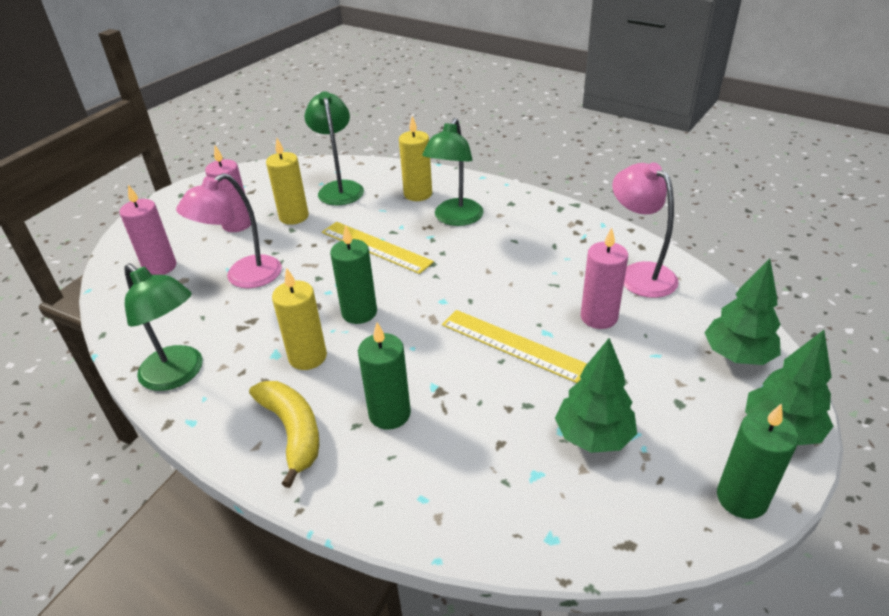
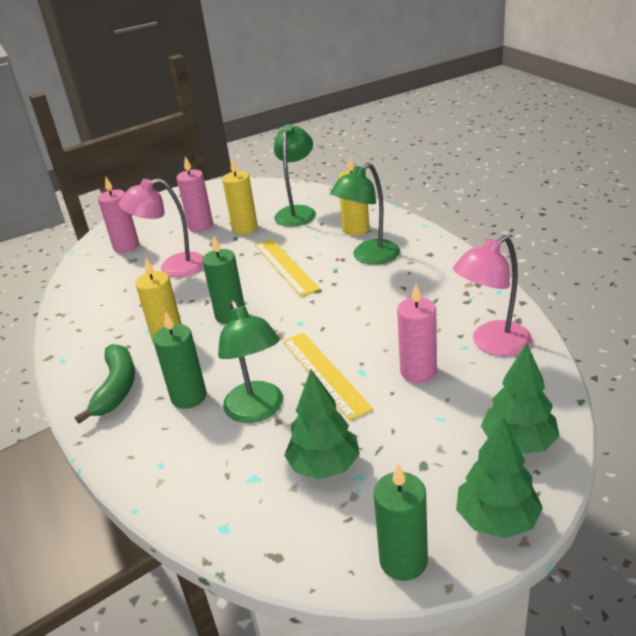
camera: 30 degrees right, 5 degrees down
(179, 375) = (80, 326): green lamp -> green lamp (257, 411)
(292, 431) = (116, 388): yellow banana -> green banana
(639, 273) = (492, 344): pink lamp -> pink lamp turned 120 degrees counterclockwise

